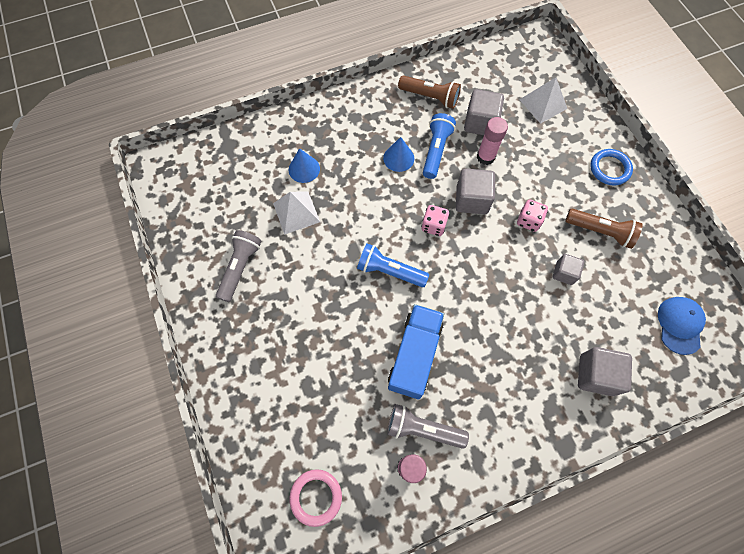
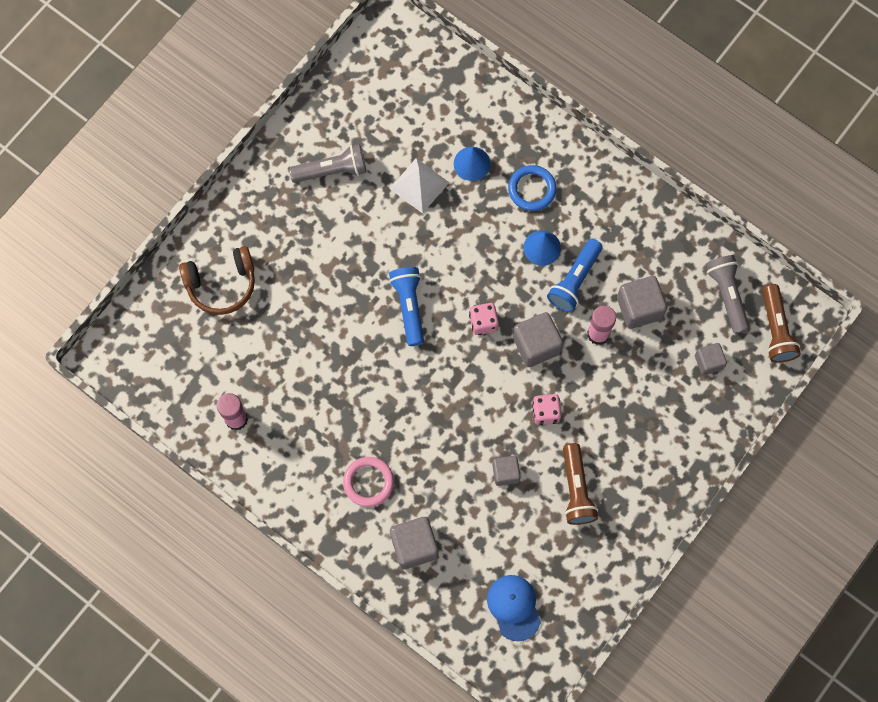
camera: 60 degrees right, 5 degrees up
(277, 411) = (221, 284): none -> brown headphones
(316, 497) = (171, 357): pink ring -> pink ring (368, 482)
(414, 355) = (338, 373): blue truck -> none
(423, 429) = (276, 414): grey flashlight -> grey flashlight (727, 295)
(430, 97) = (640, 239): brown flashlight -> brown flashlight (775, 329)
(436, 151) = (574, 280): blue flashlight -> blue flashlight turned 135 degrees clockwise
(543, 104) = (708, 362): white pyramid -> grey cube
(609, 169) = (663, 469): blue ring -> blue ring (532, 189)
(679, 325) = (514, 607): blue cap -> blue cap turned 90 degrees counterclockwise

